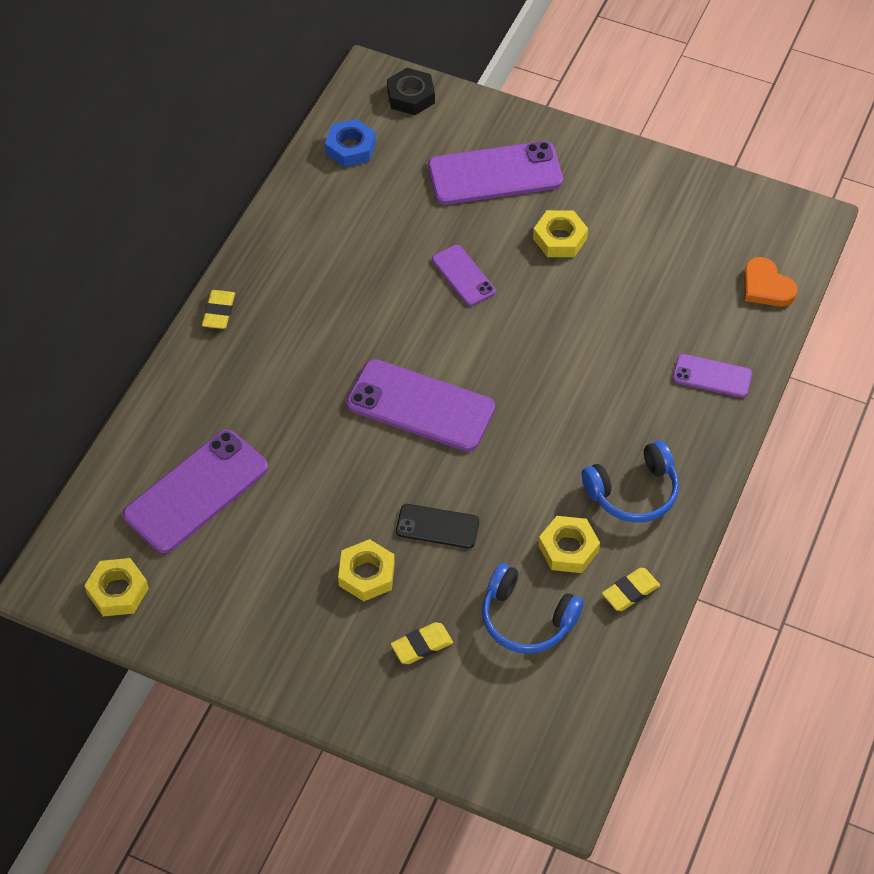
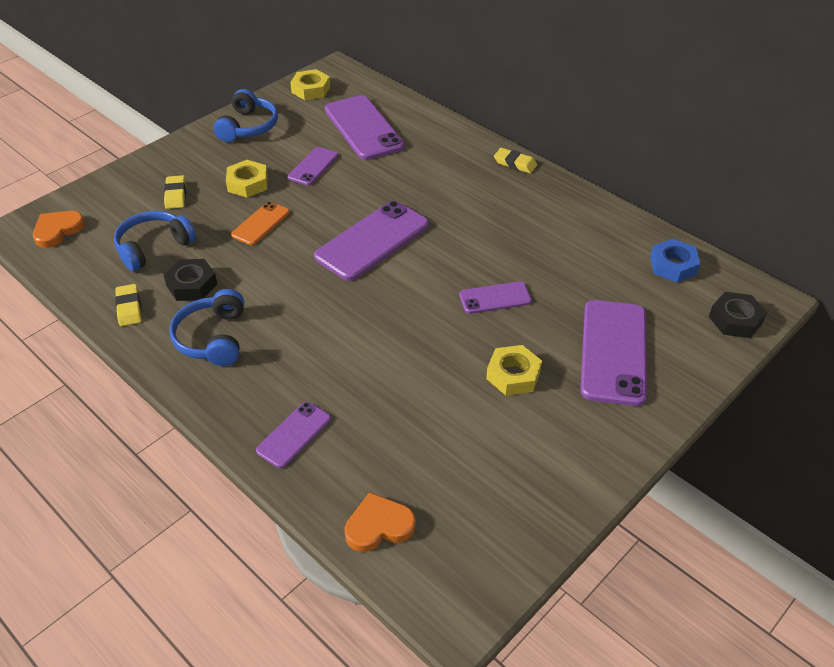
camera: 110 degrees right, 10 degrees down
(240, 630) = (248, 127): none -> blue headphones
(303, 516) = (313, 166): none -> purple phone
(437, 526) = (261, 224): black phone -> orange phone
(544, 744) = (57, 230): none -> orange heart
(568, 548) = (192, 285): yellow nut -> black nut

